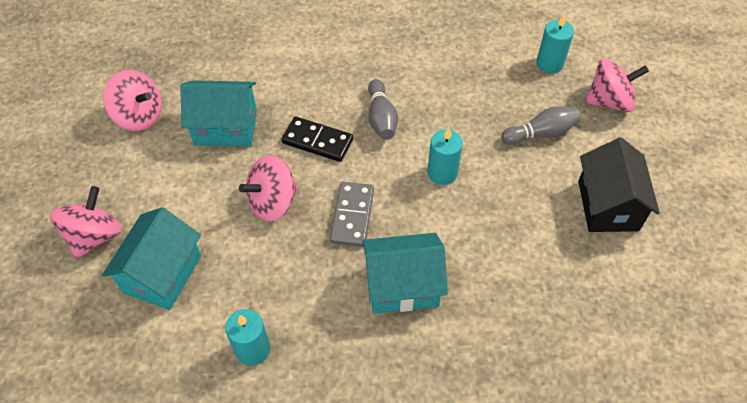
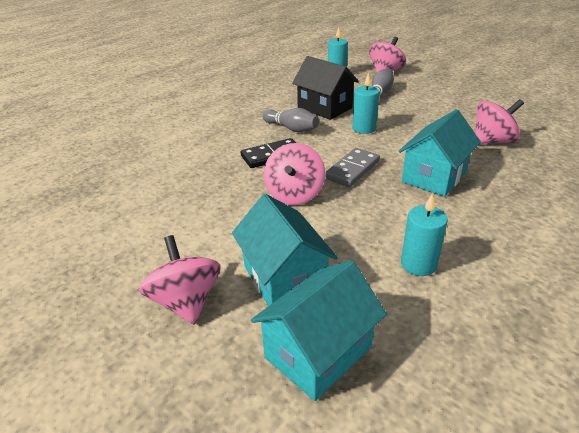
camera: 45 degrees left, 20 degrees down
(139, 116) = (111, 217): pink spinning top -> pink spinning top (492, 141)
(226, 127) = (196, 184): turquoise house -> turquoise house (318, 352)
(352, 215) = (352, 170): grey domino -> grey domino turned 75 degrees clockwise
(608, 205) = (453, 98): black house -> black house (324, 108)

